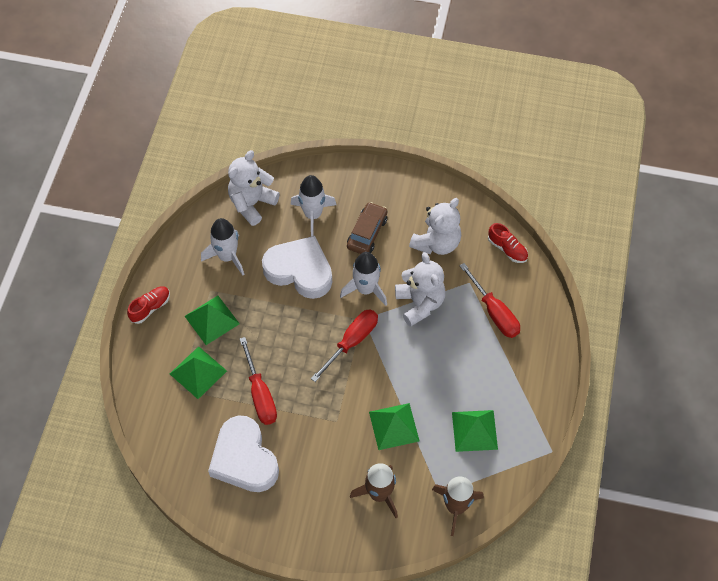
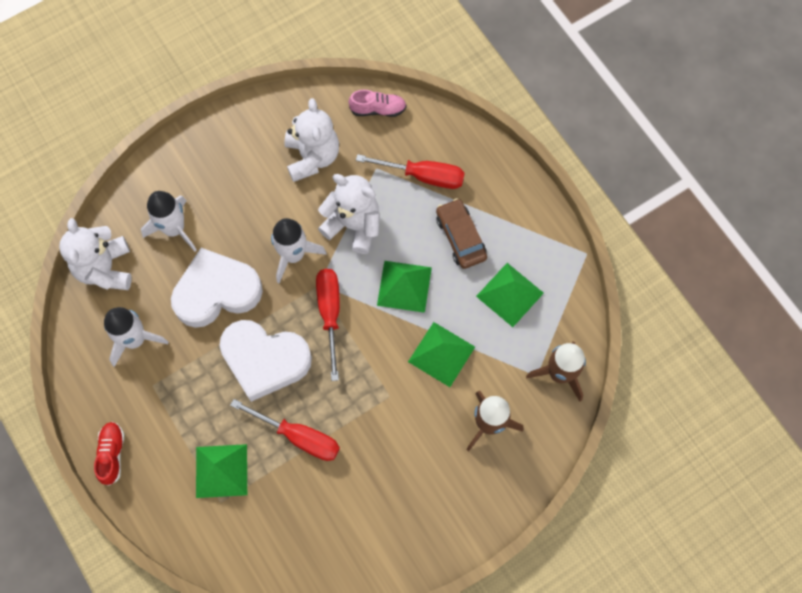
camera: 45 degrees left, 10 degrees up
(212, 320) = (183, 411): green pyramid -> green pyramid (404, 286)
(244, 459) = (345, 507): white heart -> white heart (264, 360)
(367, 233) = (241, 202): brown car -> brown car (460, 237)
(507, 249) = (378, 109): red shoe -> pink shoe

